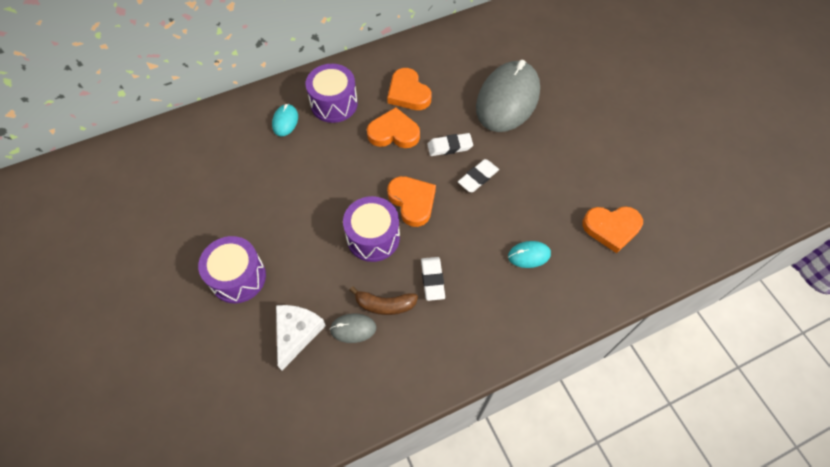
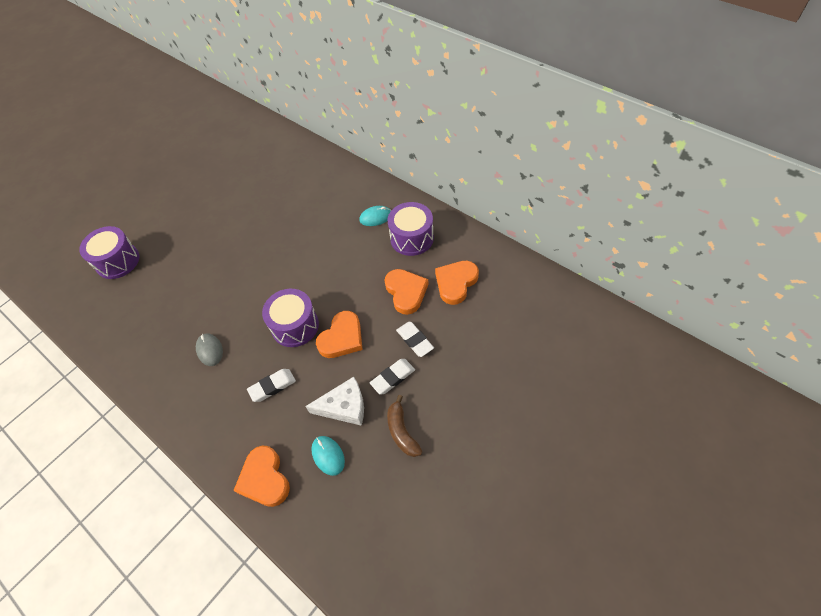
camera: 70 degrees right, 5 degrees down
(238, 277) = (227, 260): purple drum -> purple drum (118, 261)
(296, 333) = (194, 316): white cheese -> white cheese (344, 407)
(385, 305) = (237, 362): brown banana -> brown banana (402, 432)
(478, 177) = (393, 378): white eraser -> white eraser turned 60 degrees counterclockwise
(507, 99) = (500, 365): grey mouse -> none
(611, 228) = (393, 525): orange heart -> orange heart (264, 479)

